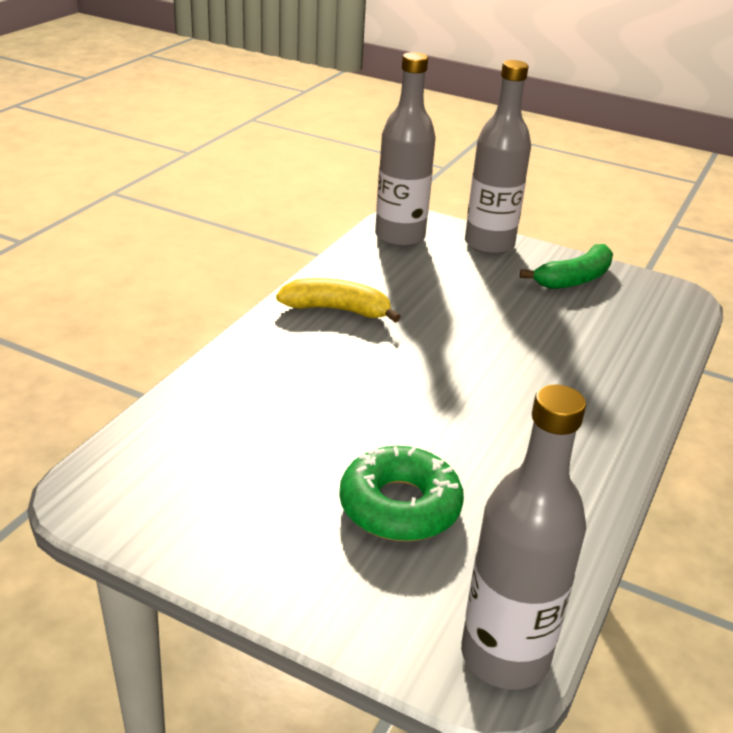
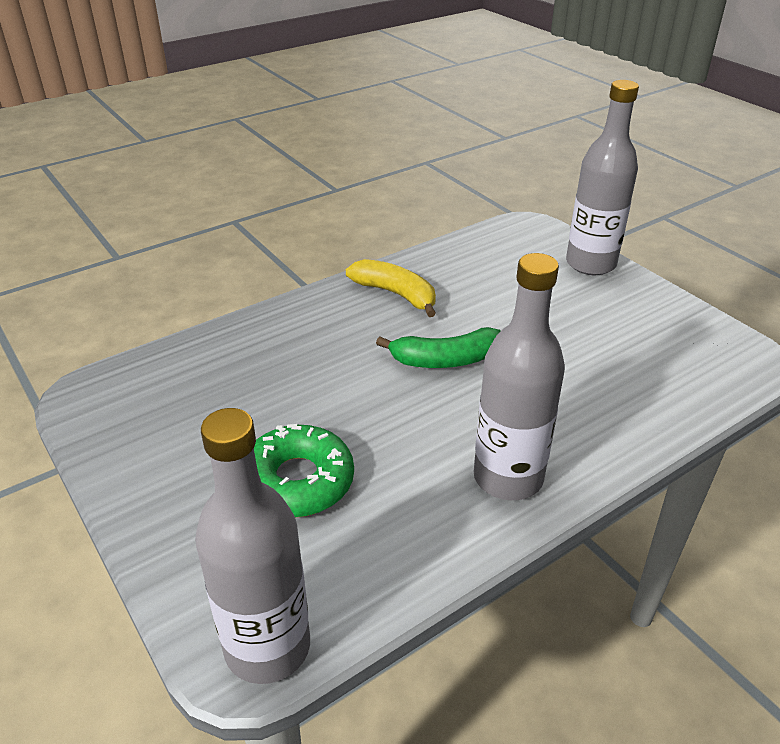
camera: 30 degrees right, 5 degrees up
(400, 237) = (509, 240): grey bottle -> grey bottle (508, 477)
(574, 279) = (650, 316): green banana -> green banana (445, 360)

